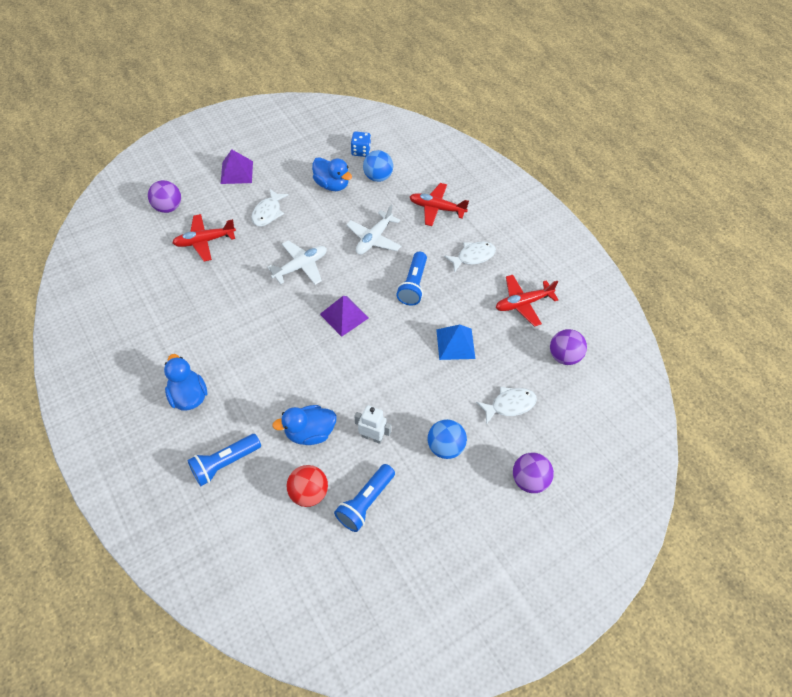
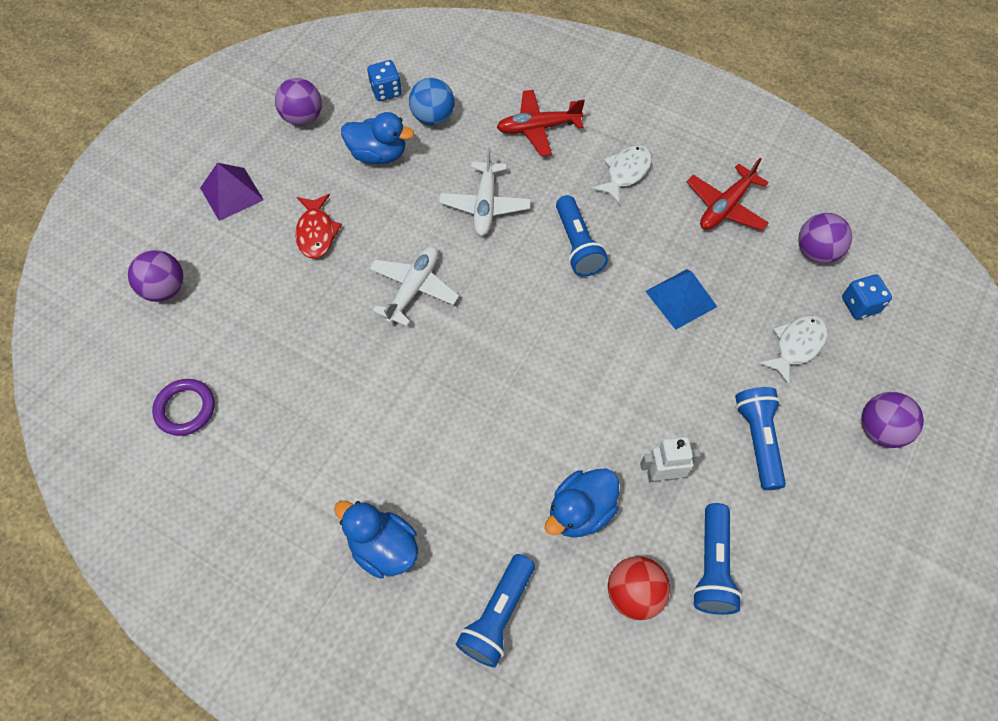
camera: 25 degrees left, 5 degrees up
(137, 274) = (185, 409): none -> purple ring
(204, 241) = (253, 314): red plane -> none
(268, 212) = (316, 232): white fish -> red fish
(303, 147) = (303, 118): none -> purple ball
(344, 316) = (517, 329): purple pyramid -> none
(445, 446) = (758, 440): blue ball -> blue flashlight
(570, 400) = (860, 305): none -> blue dice

